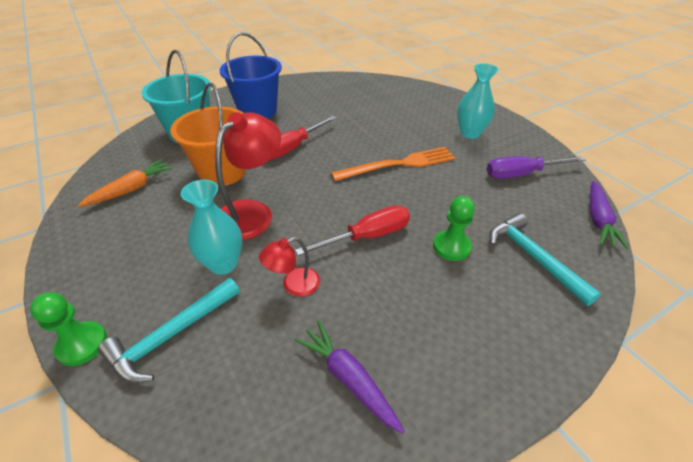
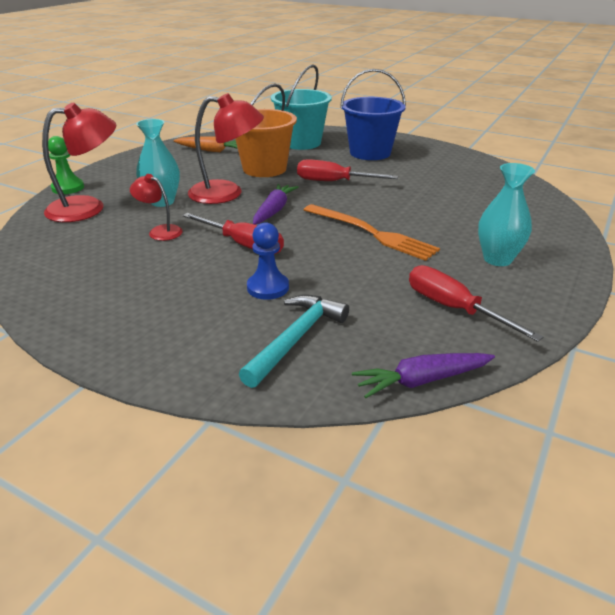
camera: 60 degrees right, 10 degrees down
(171, 335) = (88, 208): turquoise hammer -> red lamp
(348, 378) = (83, 275): purple carrot -> purple carrot (274, 210)
(451, 246) = (268, 287): green pawn -> blue pawn
(521, 174) = (453, 308): purple screwdriver -> red screwdriver

